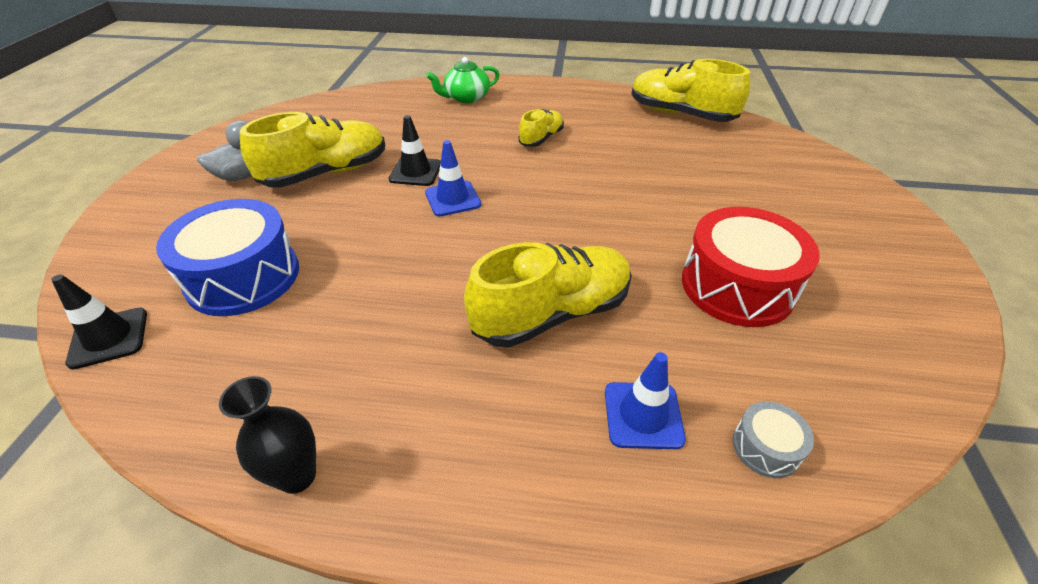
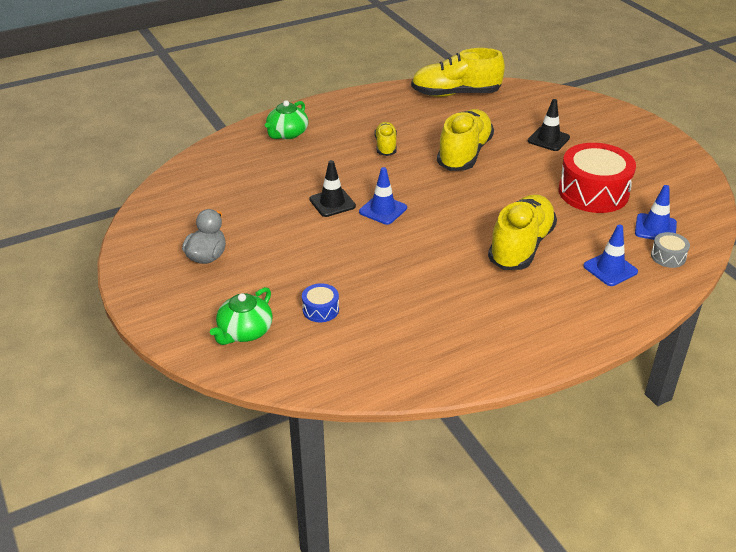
camera: 35 degrees left, 5 degrees down
(109, 338) = (294, 374): black traffic cone -> black traffic cone (548, 139)
(151, 263) = (244, 332): none -> green teapot
(243, 277) = (320, 310): blue drum -> blue drum, size x0.45
(297, 476) = (494, 366): black vase -> none
(326, 173) = (269, 229): yellow shoe -> yellow shoe (464, 154)
(788, 385) = (655, 228): none -> blue traffic cone

